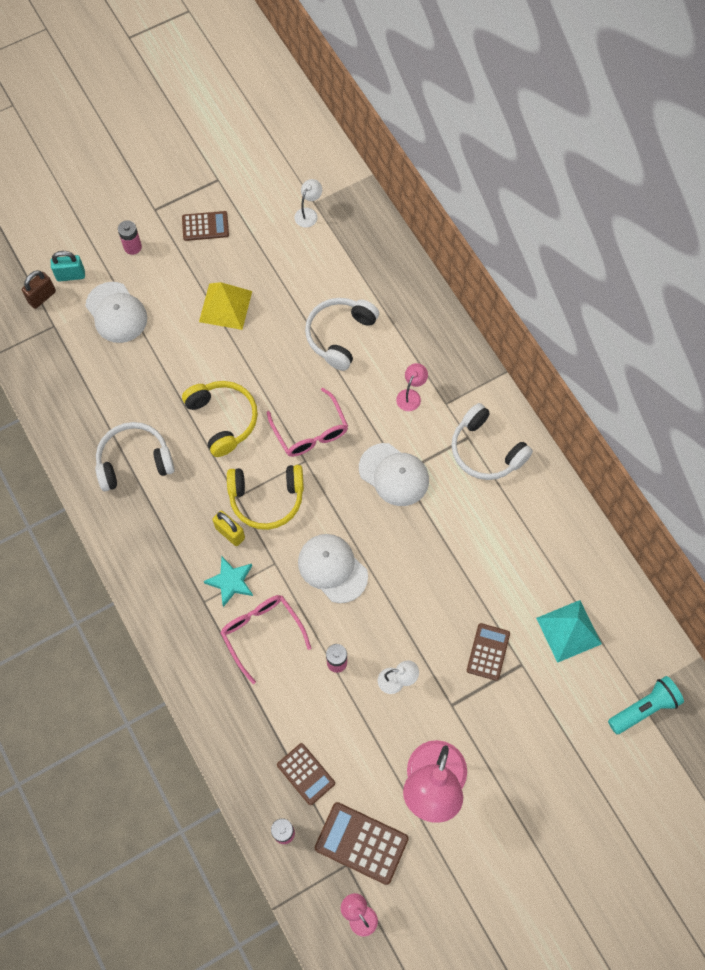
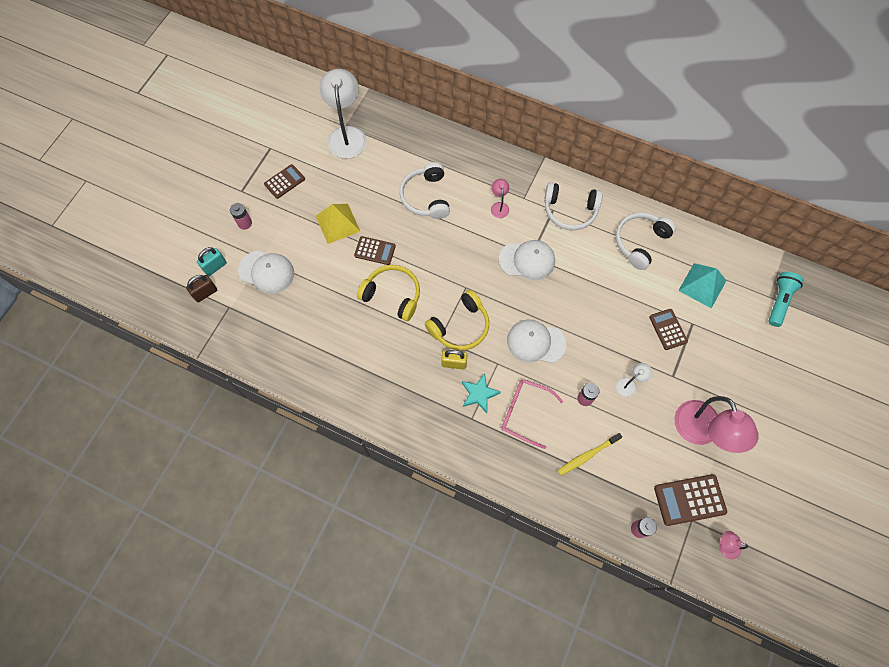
camera: 35 degrees left, 0 degrees up
(42, 297) = (205, 293): brown padlock -> brown padlock turned 45 degrees clockwise
(134, 461) = (354, 359): white headphones -> white headphones (640, 242)
(291, 722) = (587, 455): none -> yellow toothbrush
(306, 774) = (622, 481): brown calculator -> brown calculator (375, 251)
(308, 213) = (347, 135): white lamp -> white lamp, size x2.20
(310, 432) = (455, 267): pink glasses -> none

